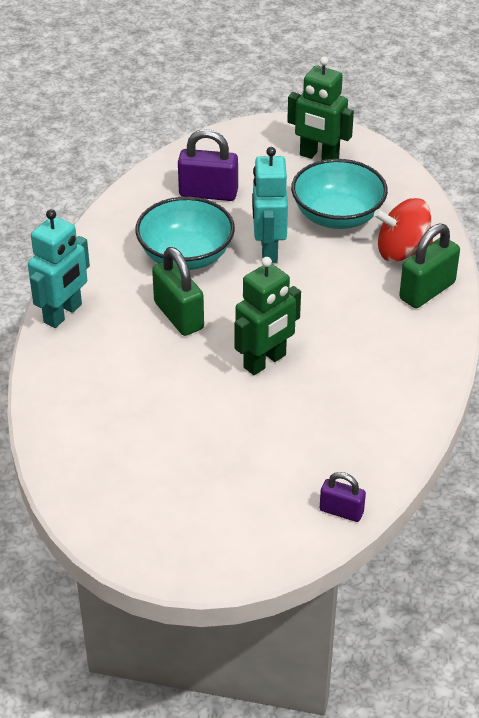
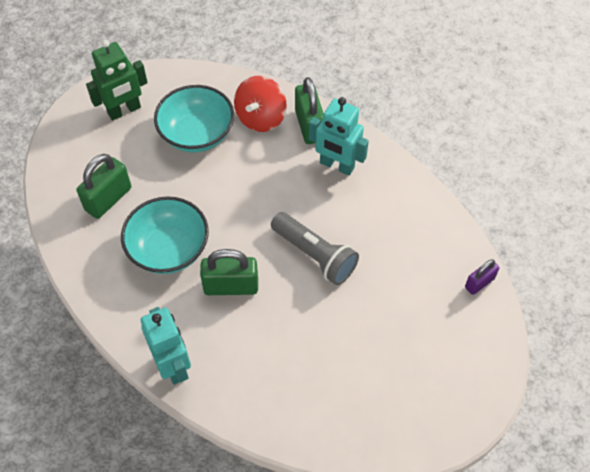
camera: 60 degrees left, 15 degrees up
(208, 193) = (108, 199): purple padlock -> green padlock
(265, 362) = (315, 255): green robot -> grey flashlight
(268, 250) = (201, 193): turquoise robot -> turquoise robot (336, 165)

